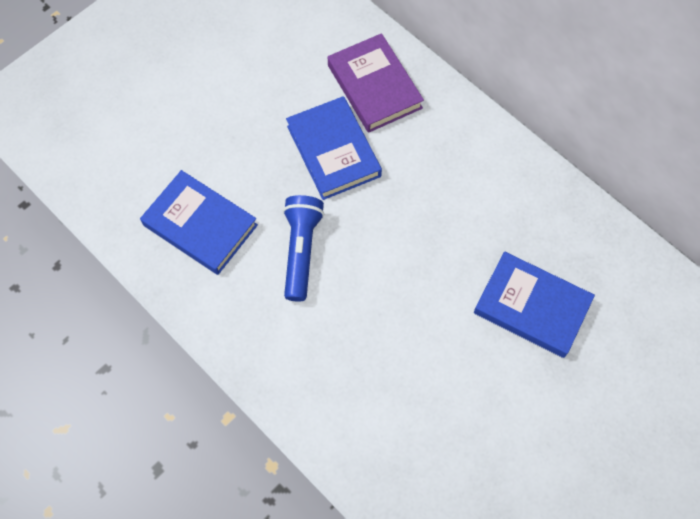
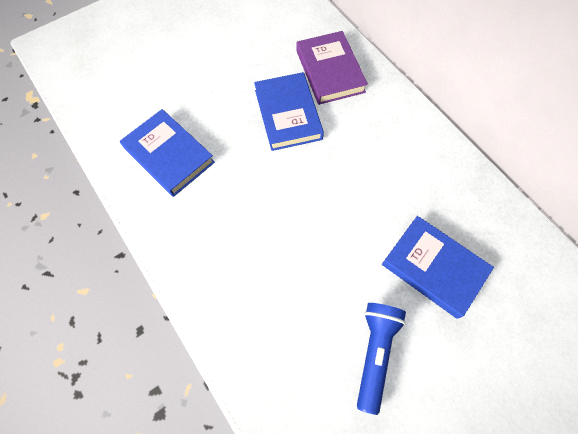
camera: 10 degrees right, 0 degrees up
(301, 251) = (245, 188): blue flashlight -> blue flashlight (374, 353)

